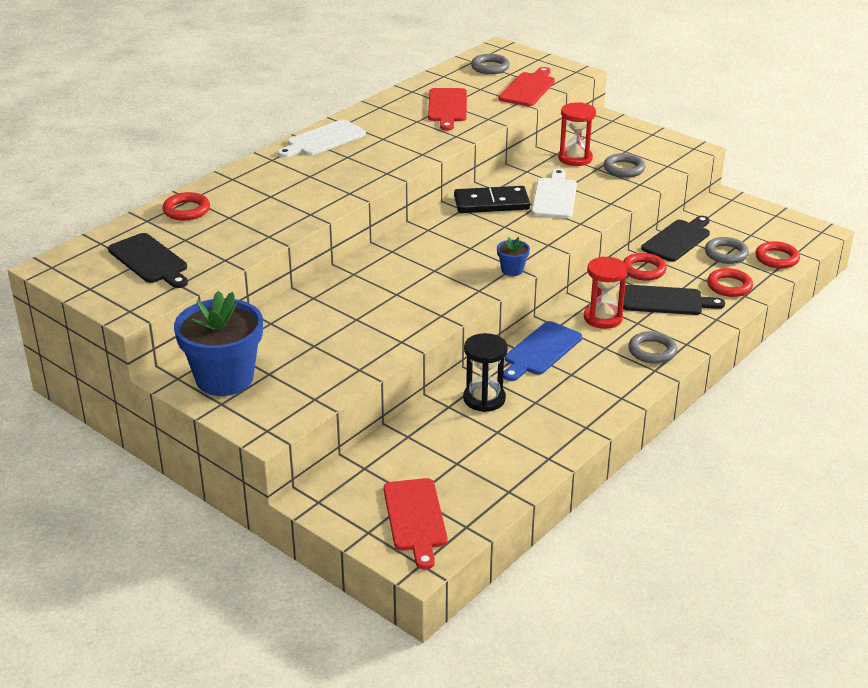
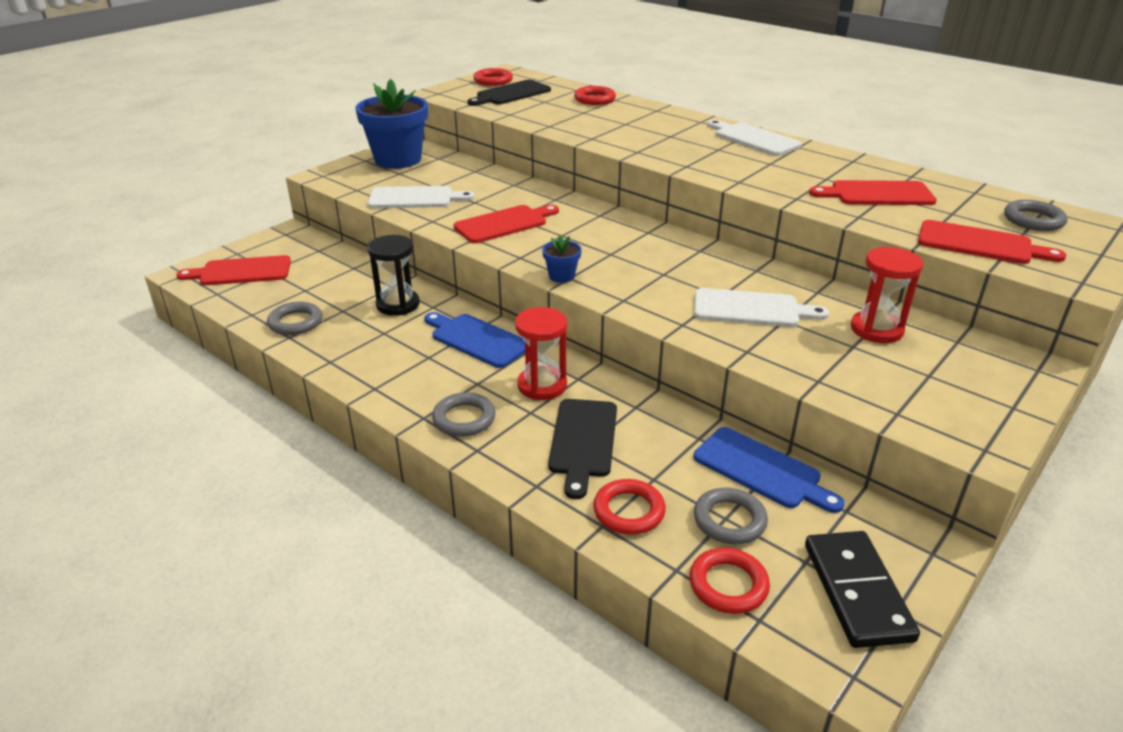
camera: 90 degrees right, 0 degrees up
(343, 356) = (415, 198): none -> white cutting board
(409, 300) = (504, 224): none -> red cutting board
(491, 203) = (719, 267): black domino -> black domino (856, 591)
(624, 169) = (863, 369): grey ring -> grey ring (295, 322)
(643, 270) = (663, 428): red ring -> red ring (493, 81)
(678, 239) = (761, 470): black cutting board -> blue cutting board

